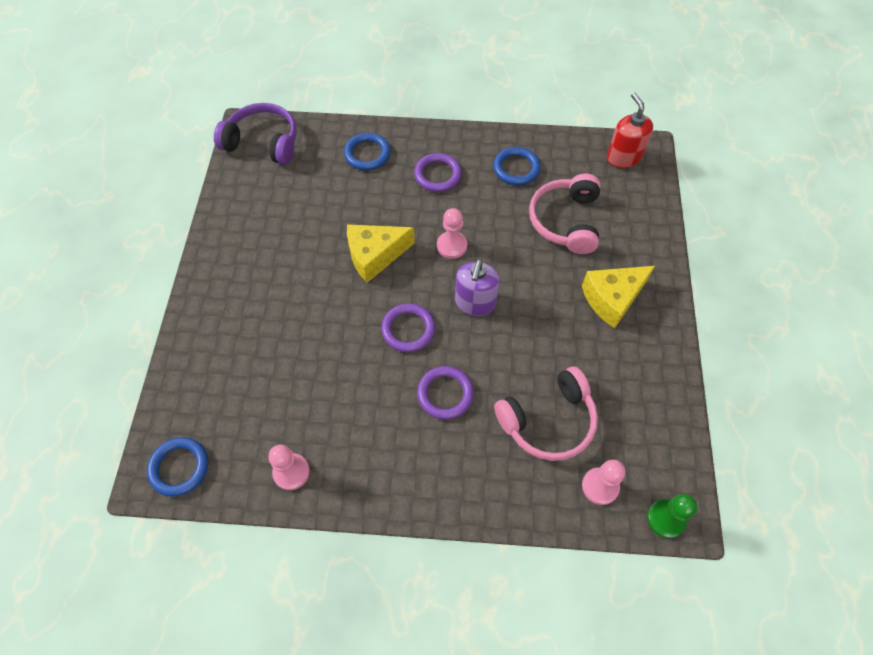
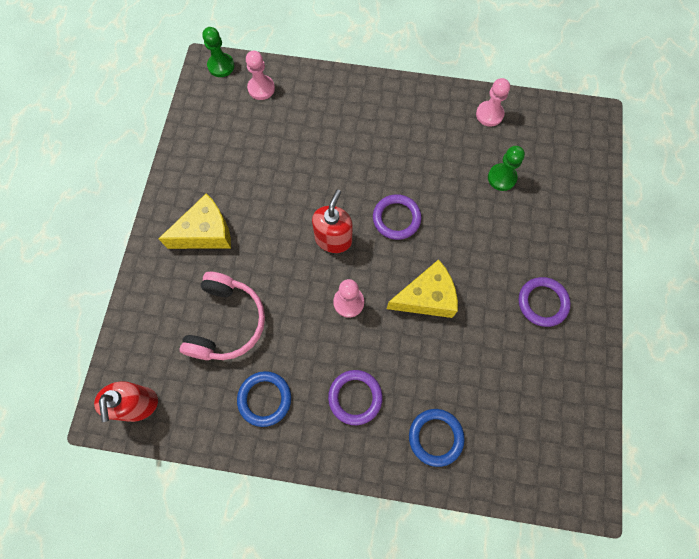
camera: 175 degrees left, 10 degrees up
(179, 467) = (575, 124): blue ring -> none
(263, 142) = (563, 468): purple headphones -> none
(285, 386) = (501, 178): none -> green pawn
(445, 394) = (368, 161): purple ring -> purple ring (542, 302)
(475, 303) = (333, 239): purple soap dispenser -> red soap dispenser
(548, 421) = (289, 135): pink headphones -> none

